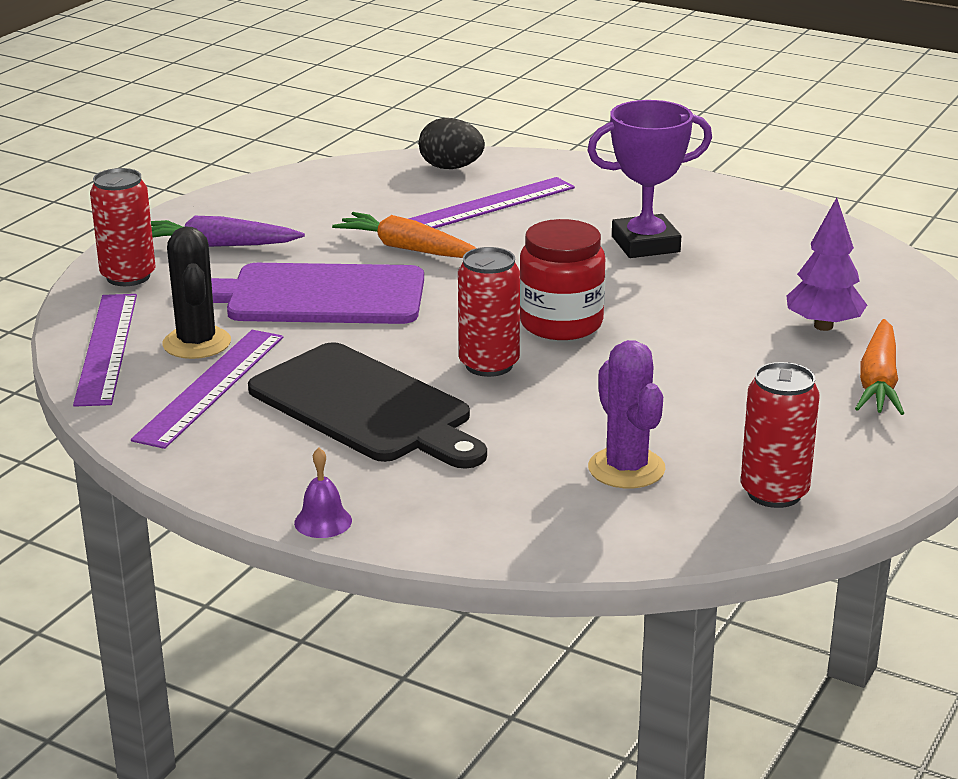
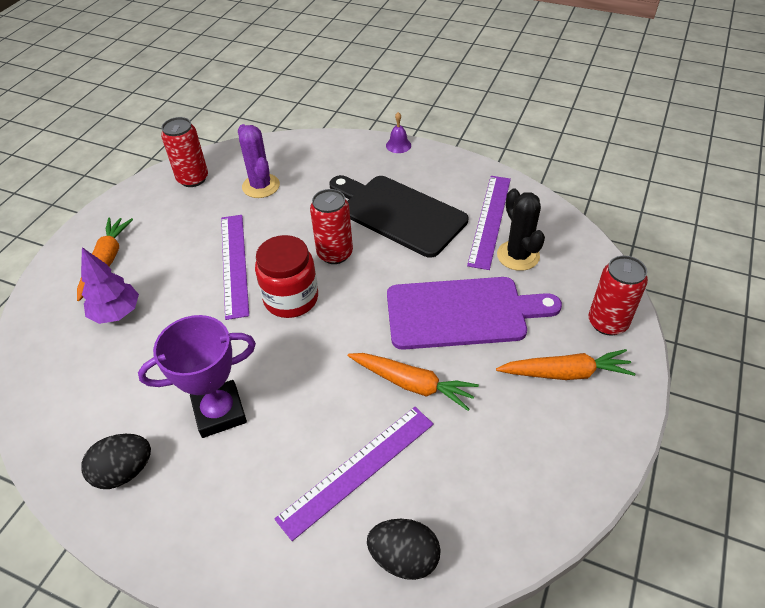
camera: 175 degrees right, 20 degrees up
(107, 348) = (570, 246): purple ruler -> purple ruler (234, 264)
(218, 245) = (565, 373): purple carrot -> orange carrot
(742, 217) = (124, 471): none -> black egg

